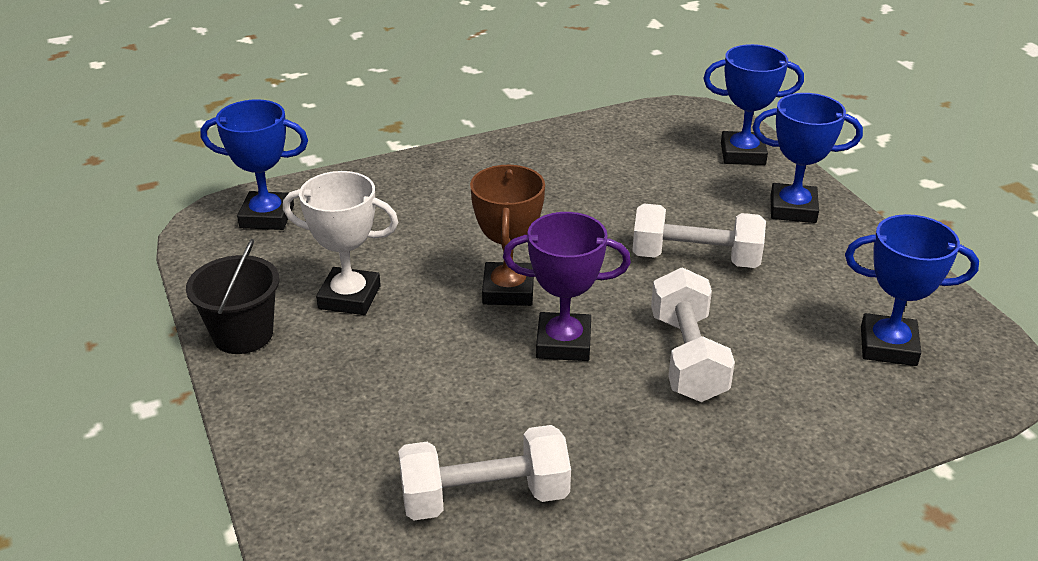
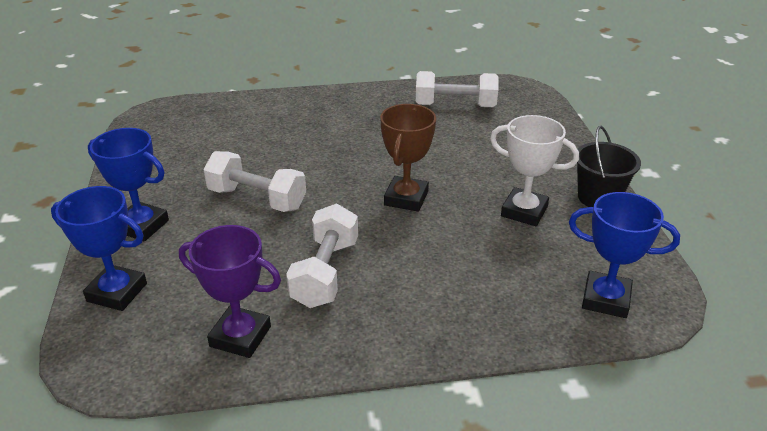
camera: 165 degrees left, 0 degrees up
(563, 343) = (384, 161): purple trophy -> purple trophy (240, 336)
(687, 357) = (314, 143): white dumbbell -> white dumbbell (325, 273)
(888, 346) = (194, 132): blue trophy -> none

